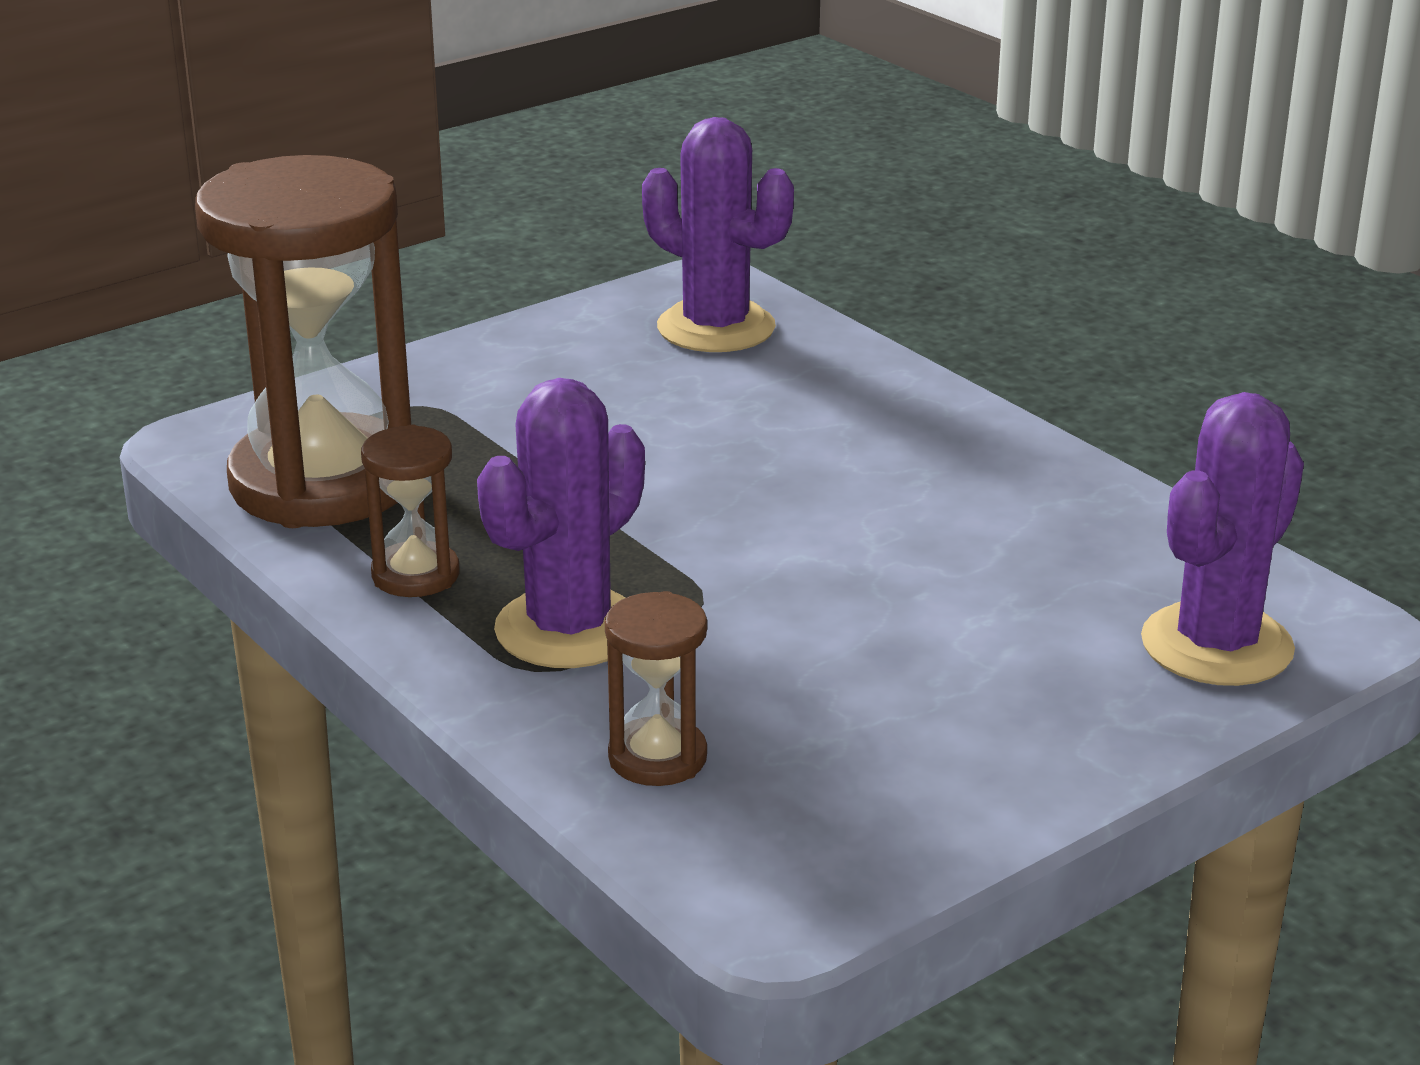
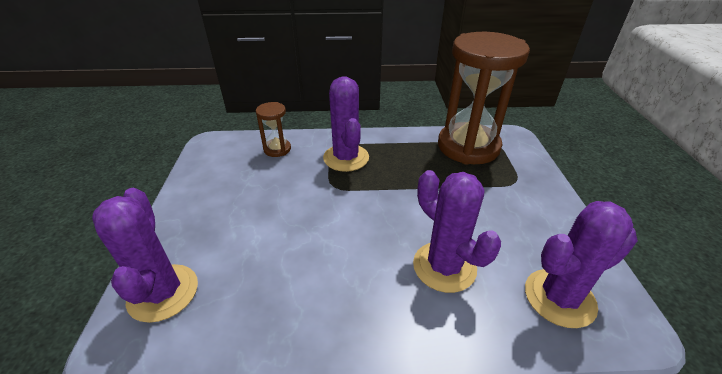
camera: 125 degrees right, 10 degrees up
(415, 575) = (399, 145): brown hourglass -> none
(775, 418) = (444, 266): none -> purple cactus

